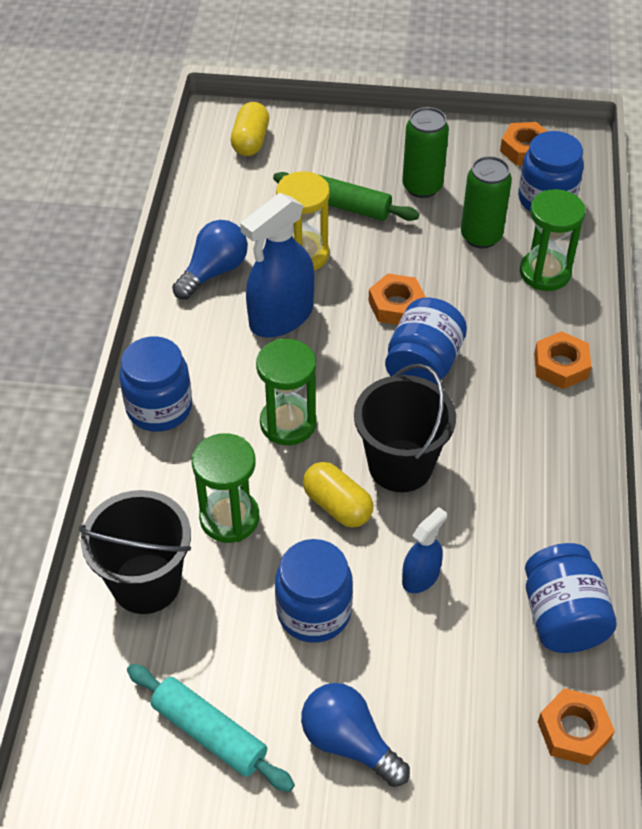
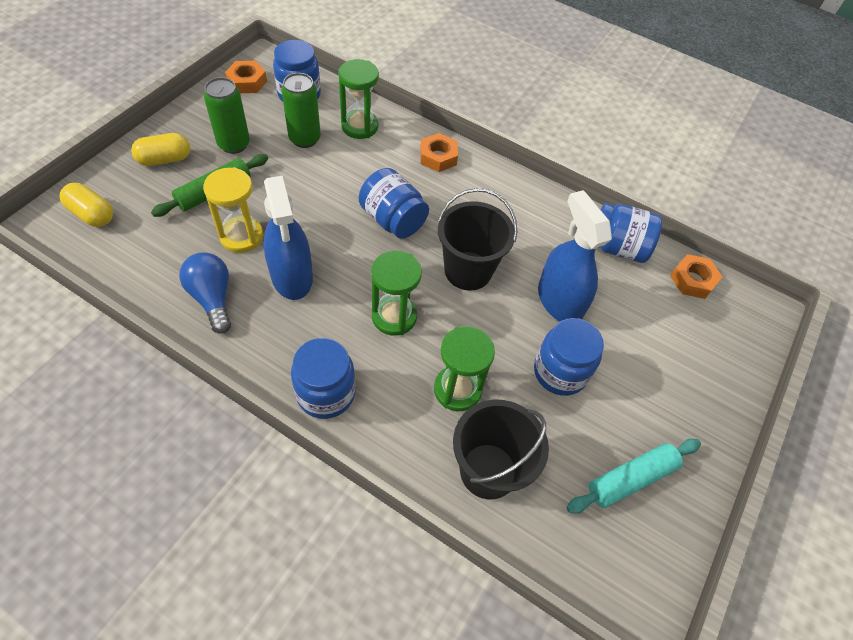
camera: 70 degrees left, 5 degrees up
(337, 505) = (481, 320): yellow capsule -> yellow capsule (165, 159)
(349, 742) = (665, 396): blue light bulb -> none
(396, 305) = (331, 209): orange nut -> none
(421, 576) = (559, 301): blue spray bottle -> blue spray bottle, size x1.87

